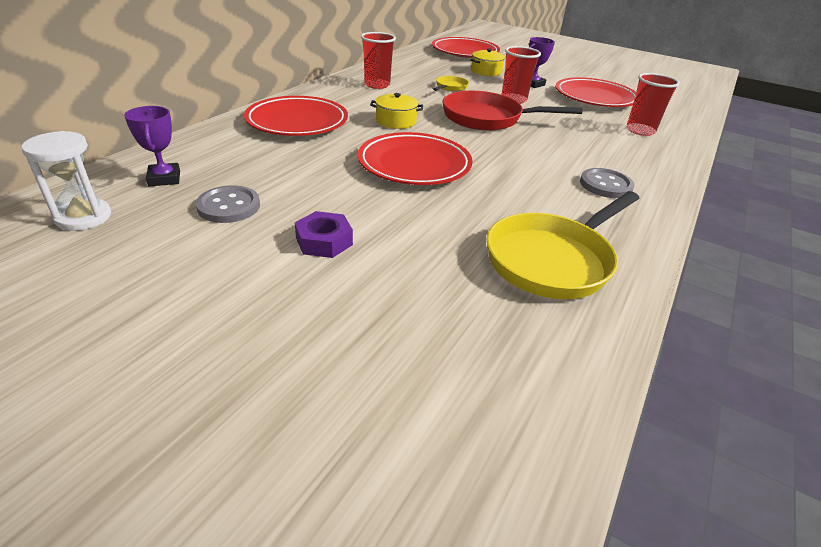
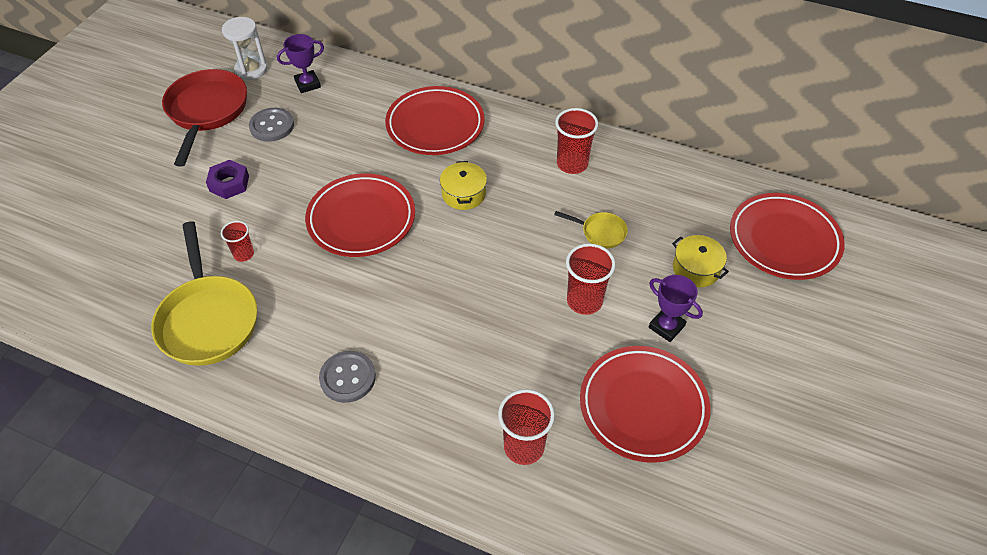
camera: 85 degrees right, 15 degrees up
(452, 233) = (243, 254): none -> red cup
(487, 118) = (503, 273): red pan -> red pan (207, 111)
(553, 260) = (208, 319): yellow pan -> yellow pan turned 150 degrees counterclockwise

